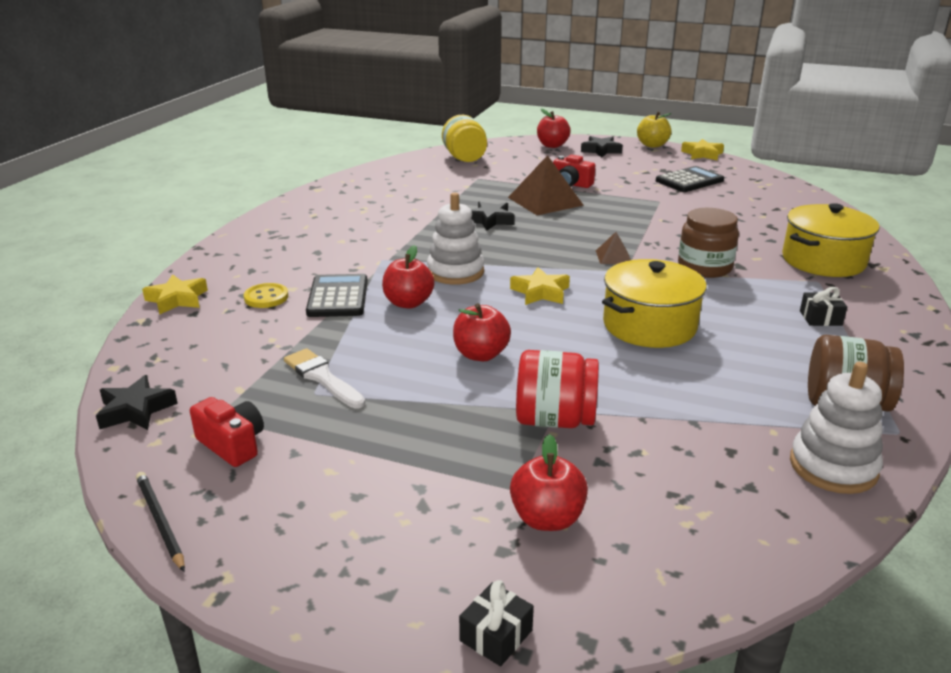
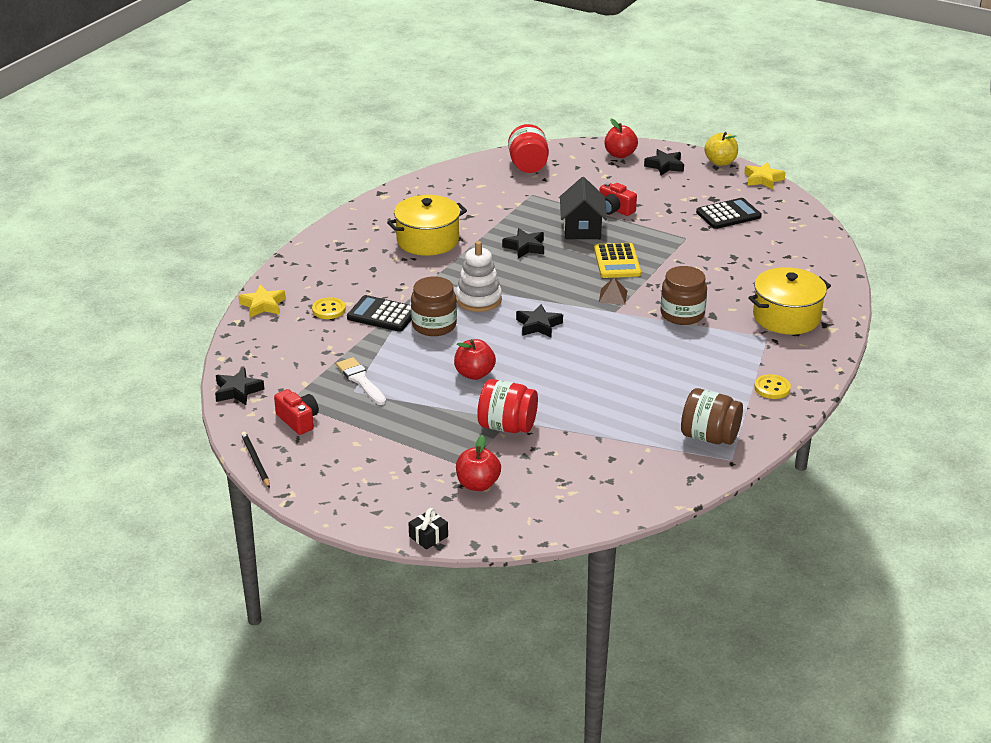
camera: 10 degrees right, 5 degrees up
(338, 297) = (382, 314): black calculator -> black calculator turned 75 degrees counterclockwise
(408, 303) = (434, 325): red apple -> brown jar
(465, 158) = (528, 166): yellow jar -> red jar
(540, 292) = (538, 325): yellow star -> black star
(545, 201) = (582, 229): brown pyramid -> black house
(599, 225) = (617, 262): none -> yellow calculator
(649, 325) = (608, 363): yellow pot -> yellow pot (428, 240)
(820, 318) = (743, 370): black gift -> none
(833, 467) = (670, 475): white stacking toy -> none
(873, 335) = (772, 388): none -> yellow button

